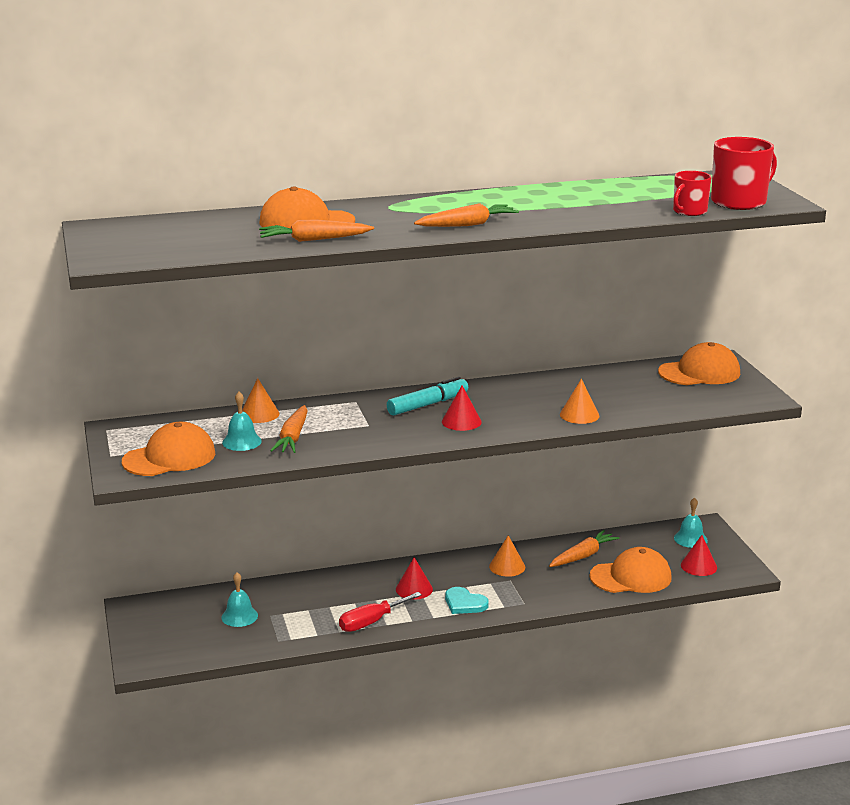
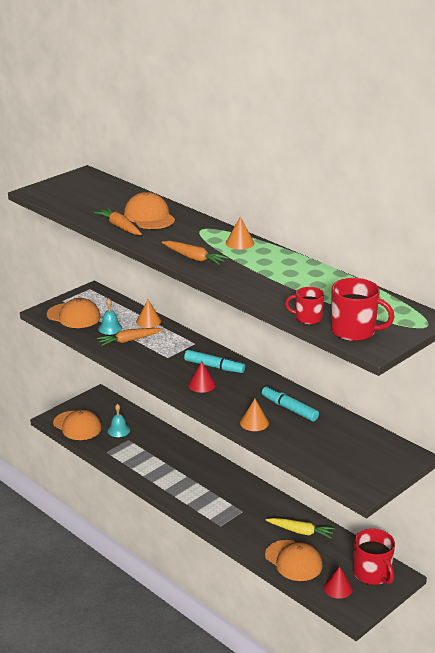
camera: 60 degrees right, 5 degrees up
(371, 622) = (150, 476): red screwdriver -> none
(414, 589) = (198, 478): red cone -> none
(464, 603) = (199, 502): turquoise heart -> none
(507, 566) = (257, 504): orange cone -> orange cone (240, 243)
(569, 390) = (289, 408): none -> turquoise marker
(583, 556) = (301, 532): orange carrot -> yellow carrot
(690, 539) = (372, 574): turquoise bell -> red mug
(699, 372) = (377, 452): orange cap -> orange cap (77, 426)

